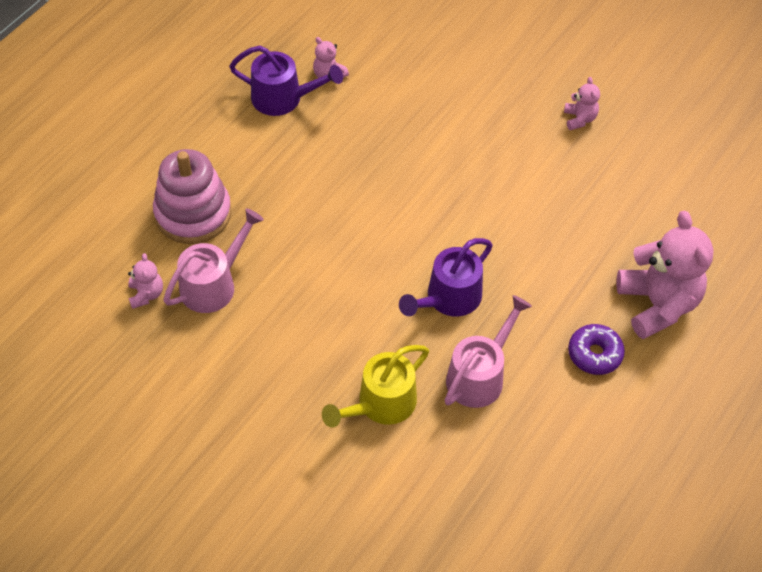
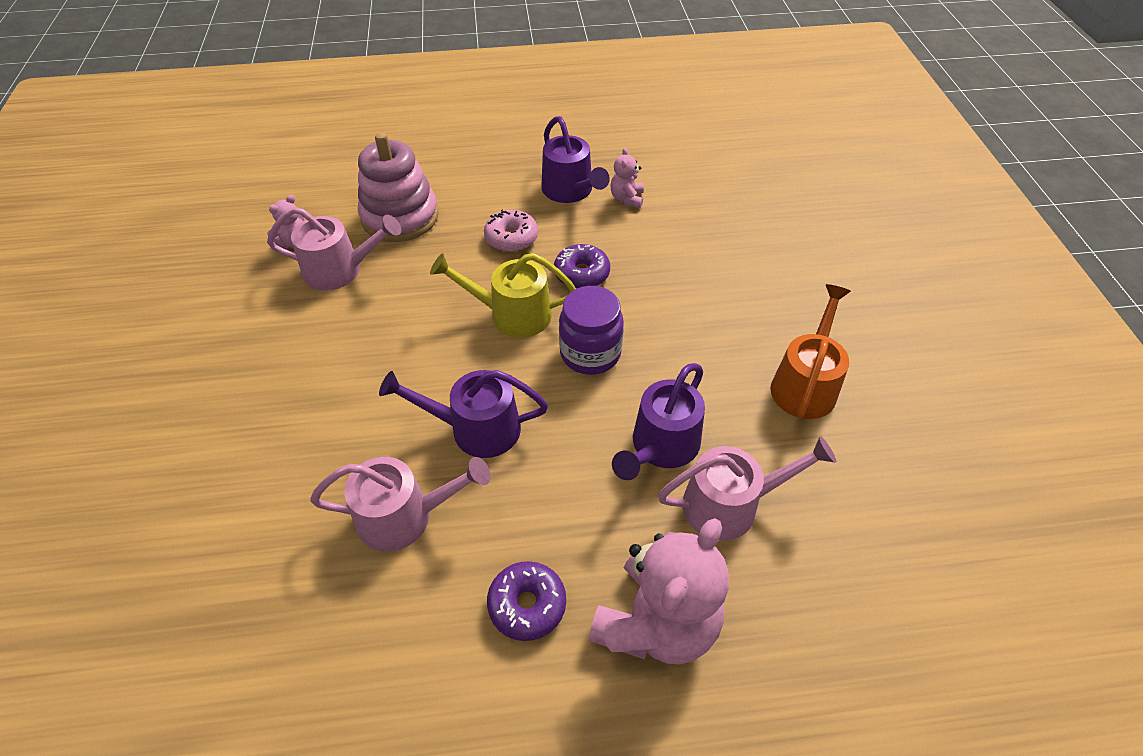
camera: 50 degrees right, 5 degrees down
(294, 165) = (511, 238): none -> pink donut
(374, 153) = (582, 274): none -> purple donut
(380, 404) = (303, 460): yellow watering can -> yellow watering can (512, 314)
(449, 199) = (590, 353): none -> purple jar
(554, 219) = (661, 447): none -> purple watering can
(579, 119) = (805, 384): pink teddy bear -> orange watering can
(621, 218) = (730, 504): none -> pink watering can

